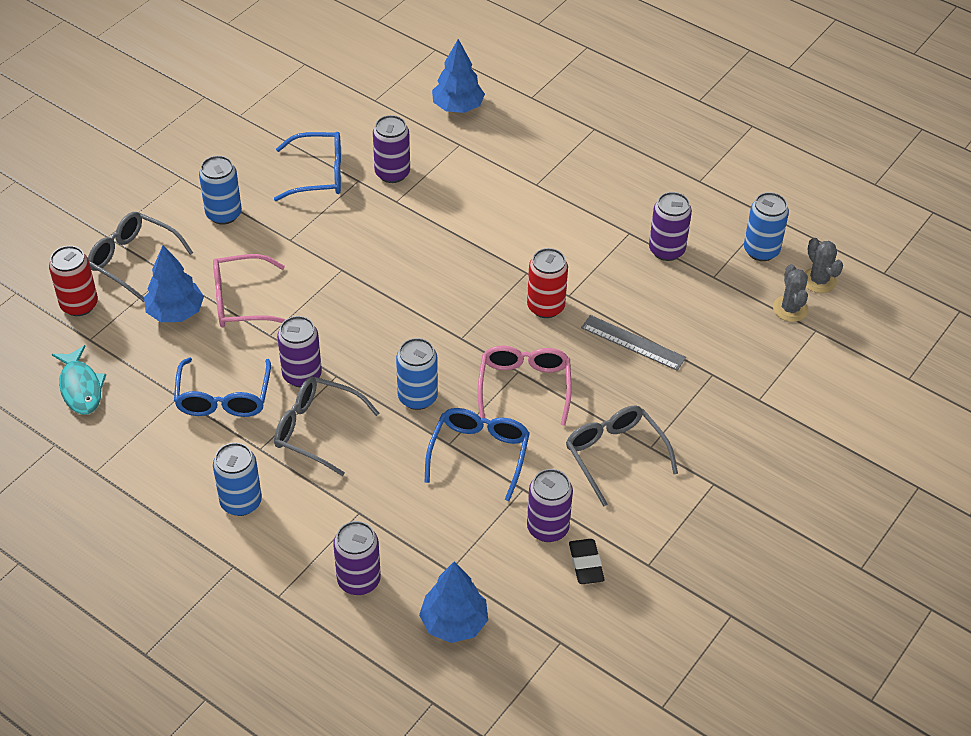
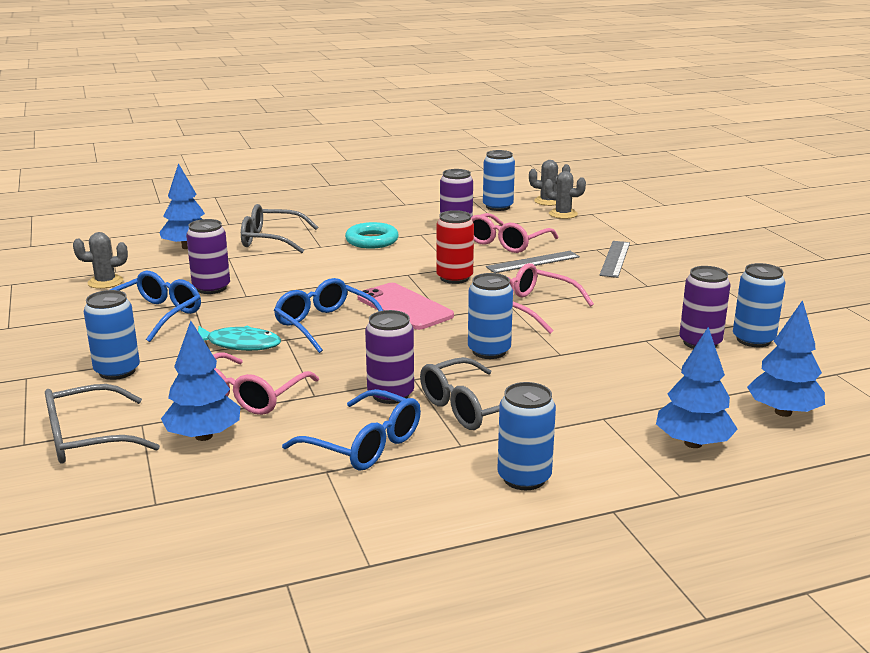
camera: 55 degrees left, 25 degrees down
(79, 305) = (91, 494): red can -> none
(81, 387) = (221, 533): turquoise fish -> turquoise fish (239, 344)
(350, 109) = (105, 282): none -> grey cactus
(359, 580) = (693, 443): purple can -> blue tree
(456, 306) = (404, 307): none -> pink phone
(479, 454) = (587, 345): blue glasses -> blue glasses (326, 325)
(581, 209) = (372, 240): none -> turquoise ring
(586, 564) = (753, 340): black eraser -> blue can
(615, 455) = (644, 298): grey glasses -> grey glasses (271, 240)
(666, 302) = (507, 242): none -> pink glasses
(698, 398) = (615, 259): none -> grey ruler

